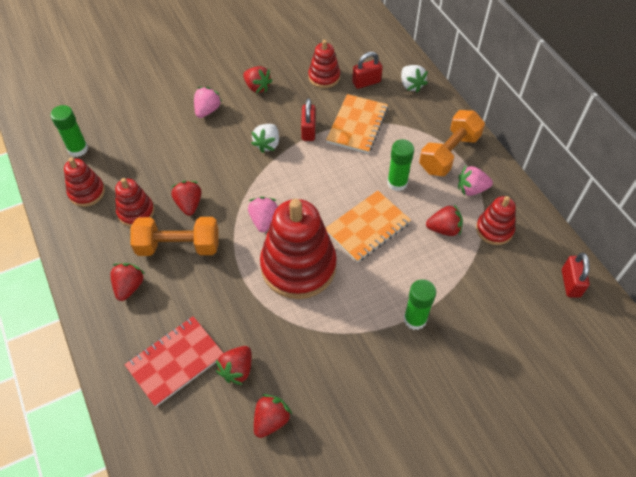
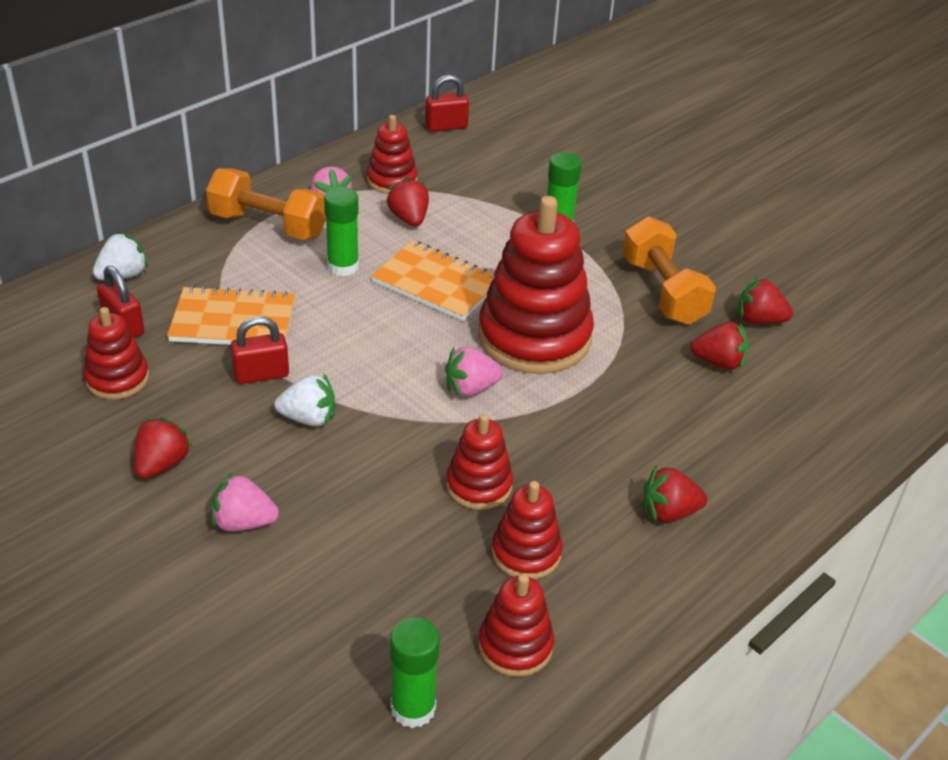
camera: 110 degrees left, 15 degrees down
(175, 361) = (747, 424): red notebook -> none
(178, 246) = (566, 475): orange dumbbell -> orange dumbbell (663, 291)
(189, 204) = (479, 485): red strawberry -> red stacking toy

